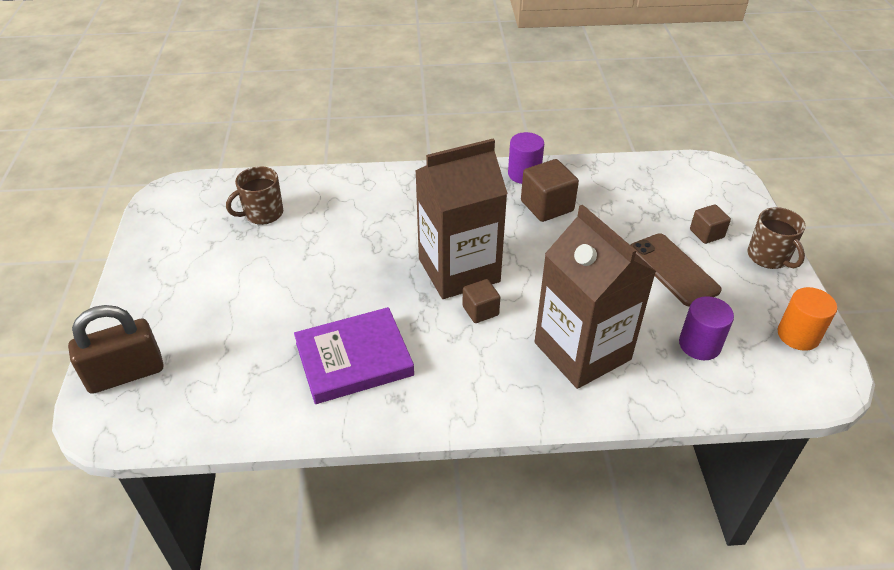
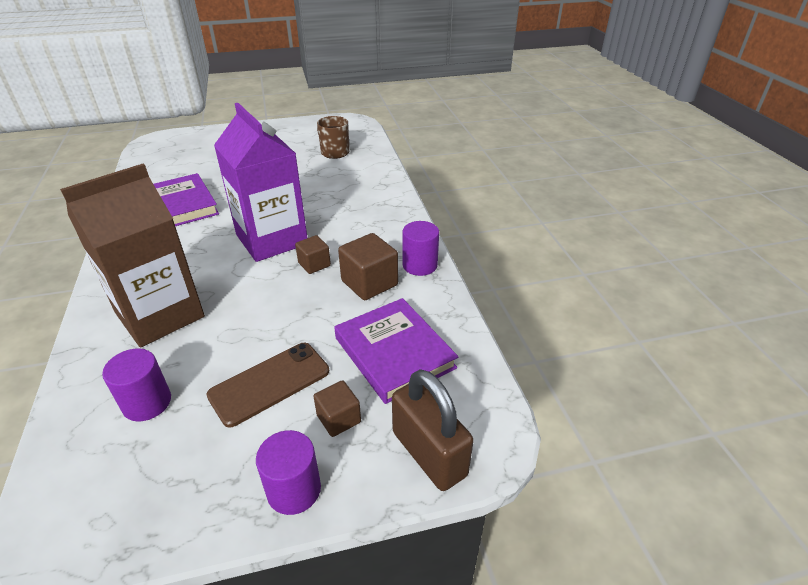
camera: 80 degrees right, 5 degrees down
(125, 373) = (187, 139): brown padlock -> brown padlock (429, 453)
(459, 270) = (272, 239): brown carton -> purple carton
(480, 310) = (221, 254): brown cube -> brown cube (314, 264)
(638, 200) = (394, 353): none -> purple book
(769, 257) = (294, 490): brown mug -> purple cylinder
(798, 335) = (138, 509): orange cylinder -> none

